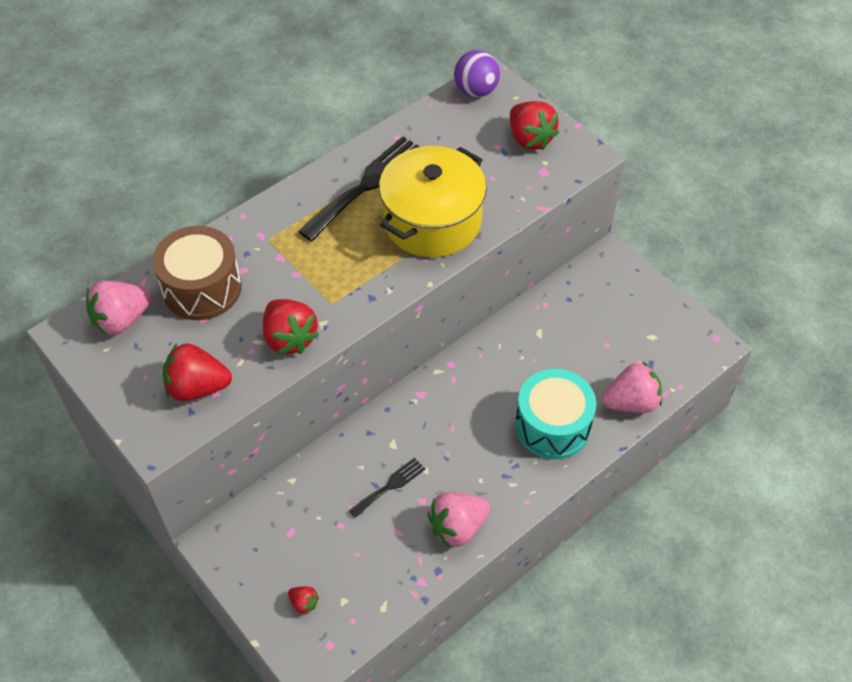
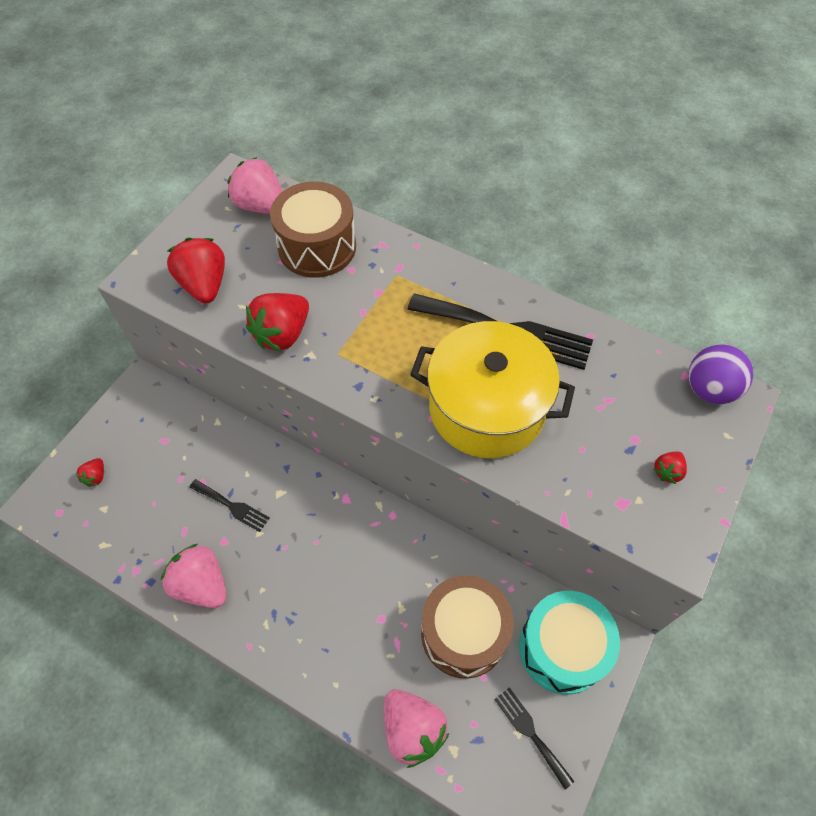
camera: 70 degrees right, 5 degrees up
(530, 139) = (667, 471): red strawberry -> red strawberry, size x0.49
(552, 426) = (350, 645): turquoise drum -> turquoise drum (562, 648)
(569, 346) = (463, 633): none -> brown drum
(655, 329) = (530, 733): none -> black fork

